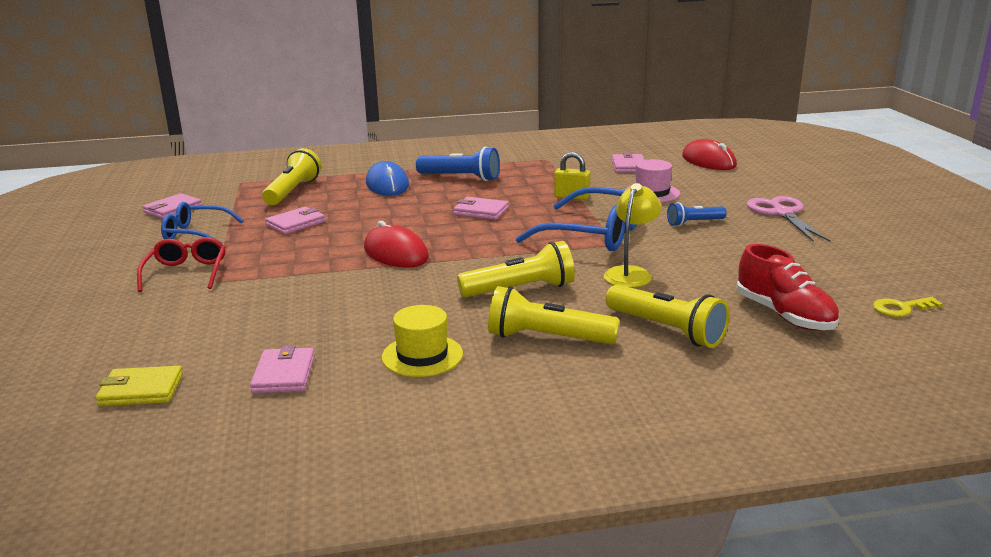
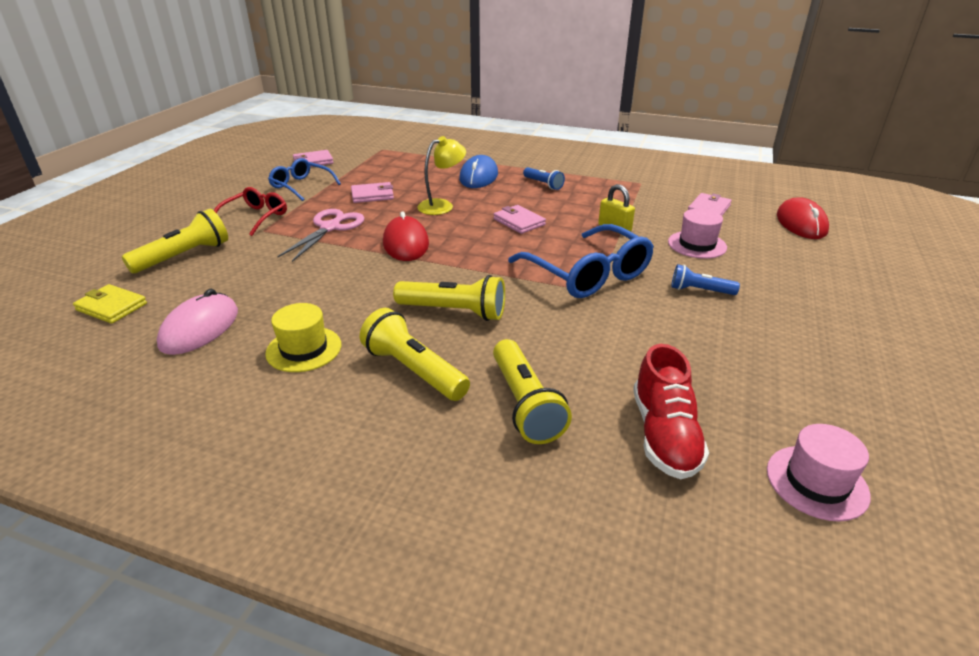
camera: 30 degrees right, 10 degrees up
(284, 374) = (200, 328): pink wallet -> pink mouse
(292, 191) = (405, 166): yellow flashlight -> yellow flashlight (184, 256)
(460, 178) = (543, 184): blue flashlight -> blue flashlight, size x0.61
(630, 273) = (569, 328): yellow lamp -> yellow lamp (442, 206)
(782, 213) = (812, 308): pink scissors -> pink scissors (330, 227)
(901, 308) = (816, 482): yellow key -> pink hat

